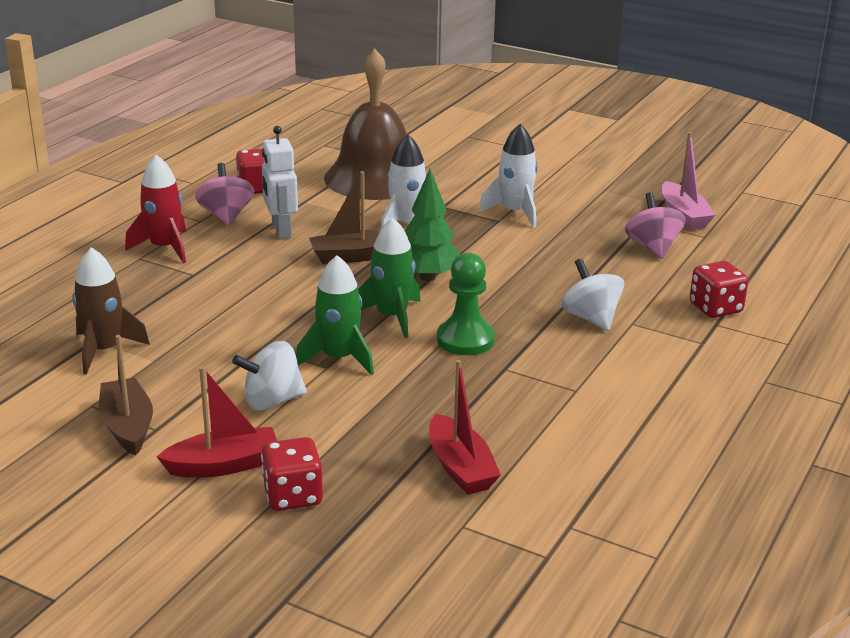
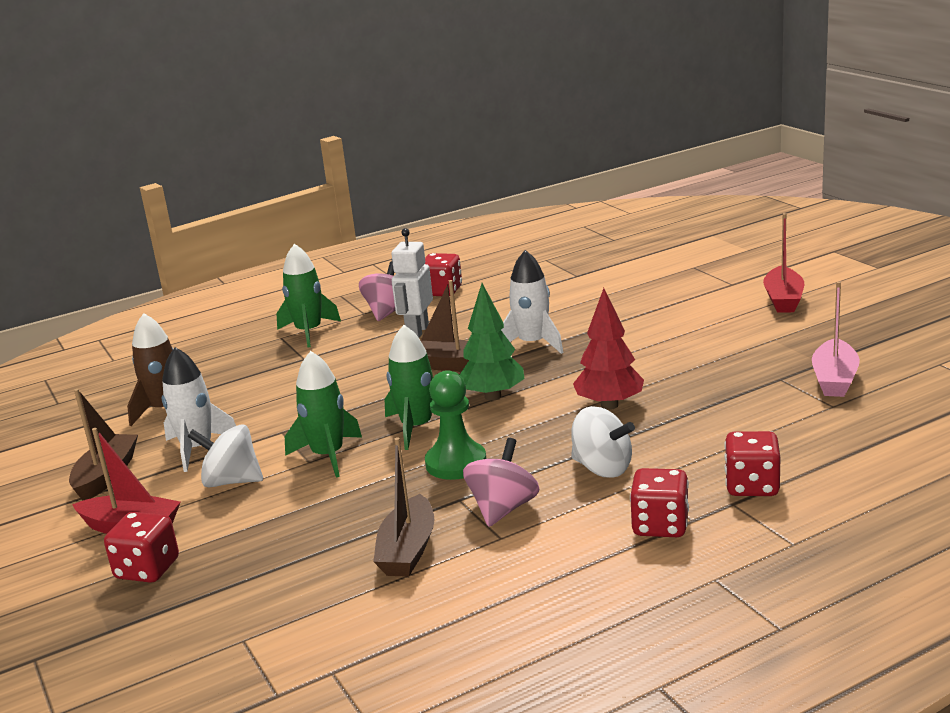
camera: 35 degrees right, 5 degrees down
(164, 248) = (309, 332): red rocket -> green rocket
(375, 178) = (555, 295): brown bell -> none
(460, 468) = (306, 584): red boat -> red boat (783, 299)
(513, 419) = (407, 550): none -> brown boat
(515, 212) = (651, 348): white rocket -> white rocket (197, 449)
(537, 266) = (609, 405): none -> red tree
(591, 318) = (602, 468): white spinning top -> white spinning top turned 120 degrees clockwise
(652, 247) = (757, 407): pink spinning top -> pink spinning top (503, 509)
(685, 352) = (660, 525): none -> red dice

